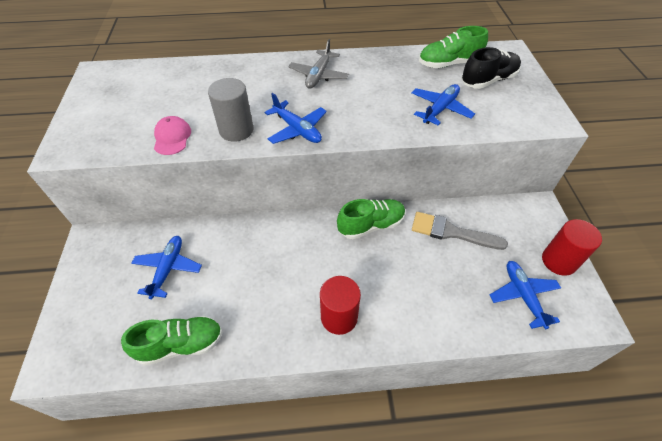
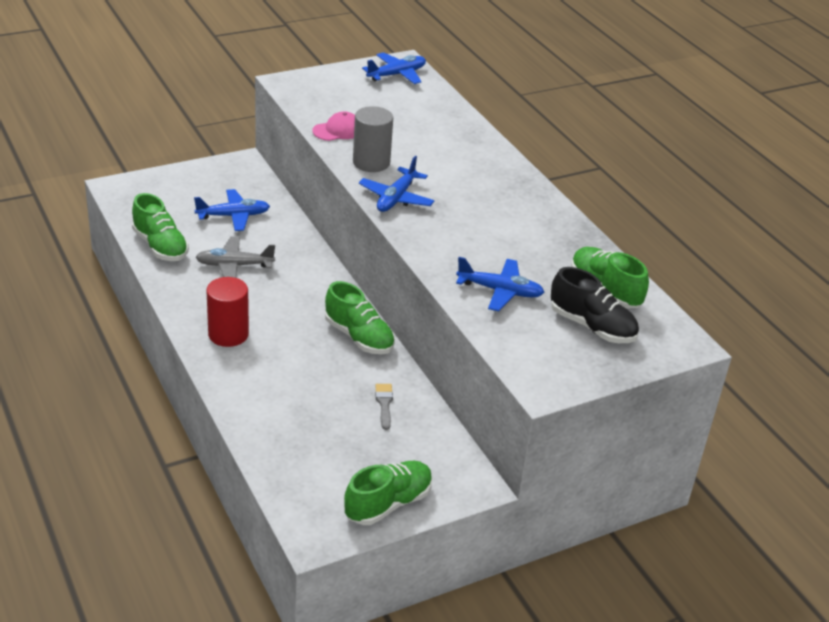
camera: 65 degrees right, 15 degrees down
(319, 75) = (500, 195): grey plane -> grey plane (234, 265)
(451, 232) = (384, 404): grey brush -> grey brush, size x0.53
(523, 296) = (318, 471): blue plane -> blue plane (397, 74)
(559, 261) = (388, 504): red cylinder -> green shoe

